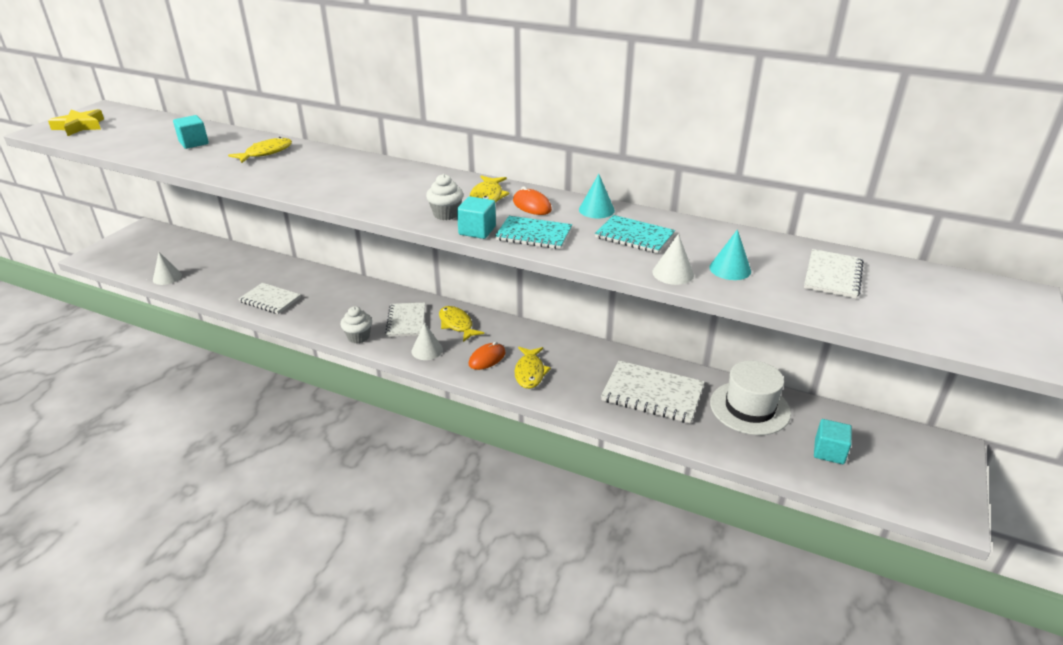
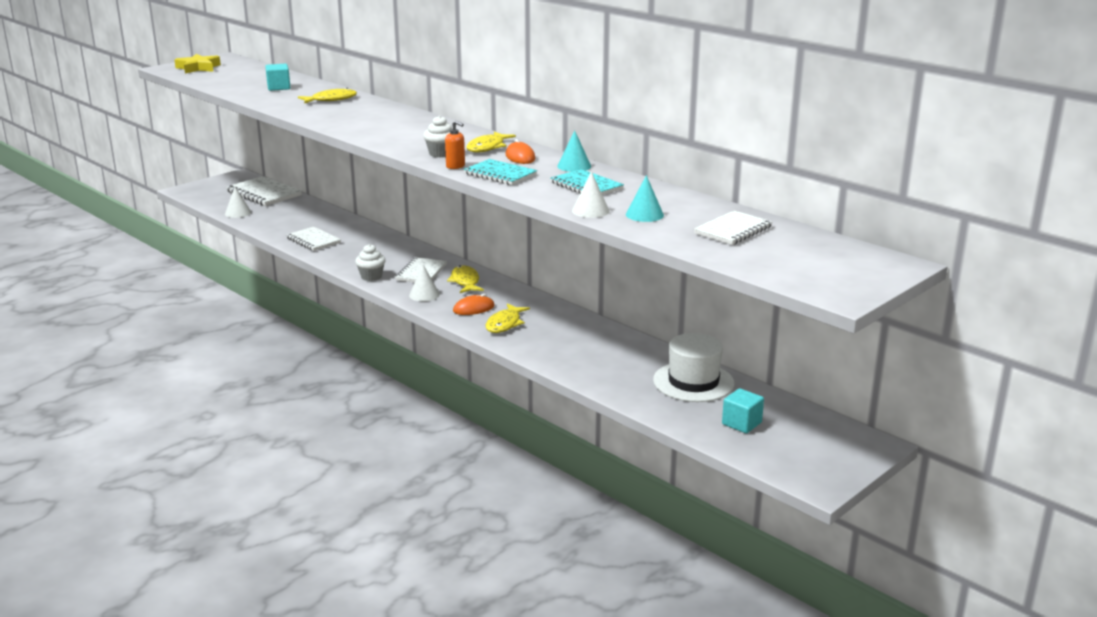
camera: 20 degrees right, 10 degrees down
(477, 230) = (455, 166): turquoise cube -> orange soap dispenser
(652, 394) = (607, 357): white notebook -> white notebook (264, 193)

